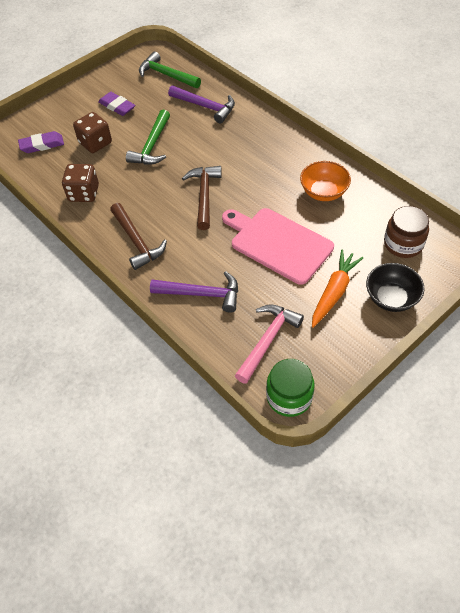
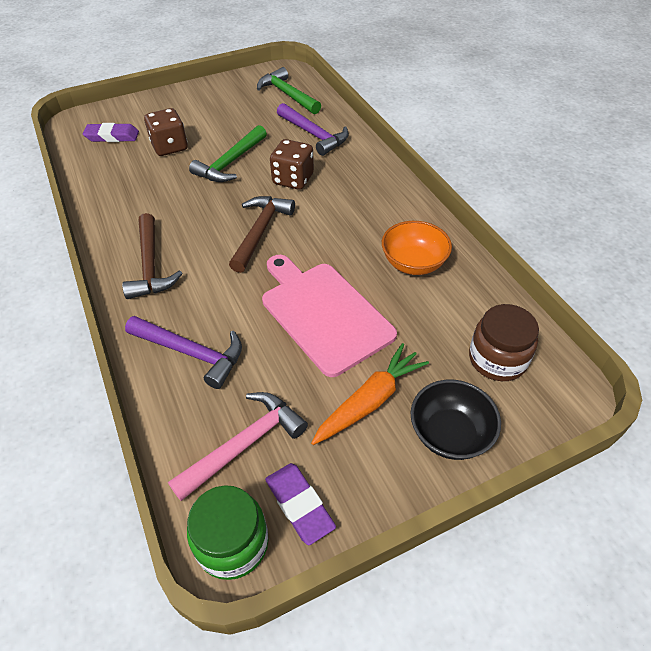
camera: 15 degrees right, 5 degrees down
(84, 193) = (124, 196): brown dice -> brown dice (293, 179)
(117, 106) = (215, 115): purple eraser -> purple eraser (299, 505)

